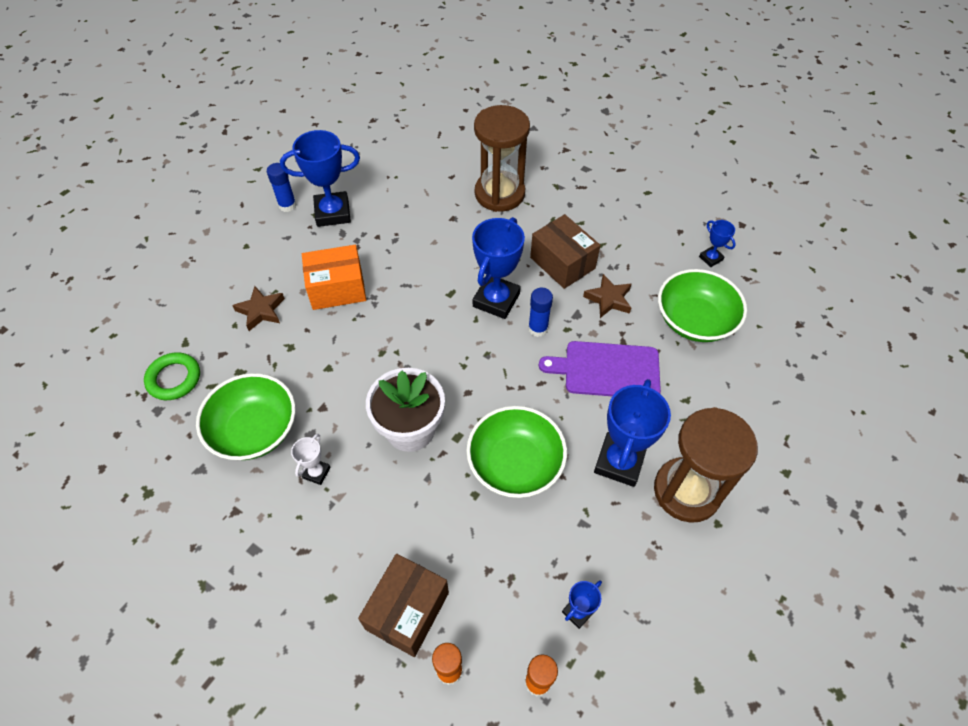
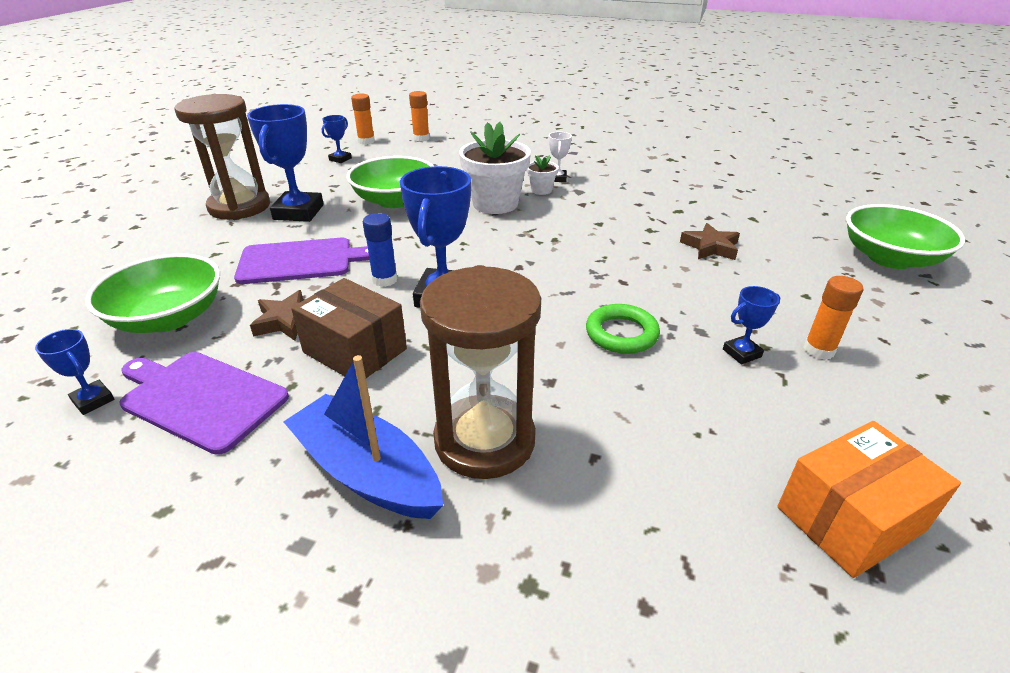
camera: 165 degrees right, 20 degrees down
(174, 379) = (729, 200): green ring -> green ring (621, 334)
(254, 430) = (627, 188): green bowl -> green bowl (890, 258)
(287, 205) = (818, 350): blue glue stick -> orange glue stick
(333, 213) = (741, 353): blue trophy -> blue trophy, size x0.49
(337, 288) = (647, 276): orange box -> orange box (850, 519)
(349, 448) = (541, 190): none -> white flower pot
(407, 610) = (456, 148): brown box -> none
(558, 190) = (367, 472): none -> blue boat
(649, 247) = (201, 398): none -> purple cutting board

